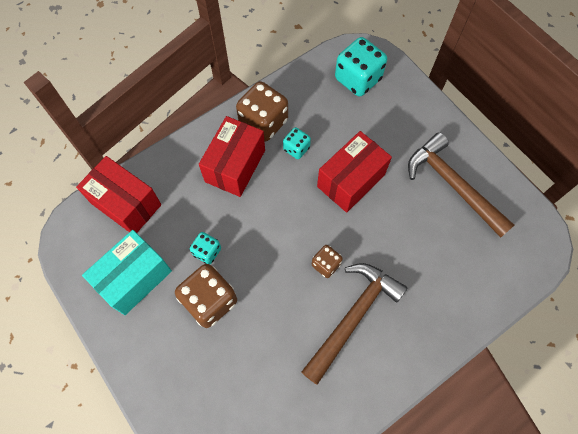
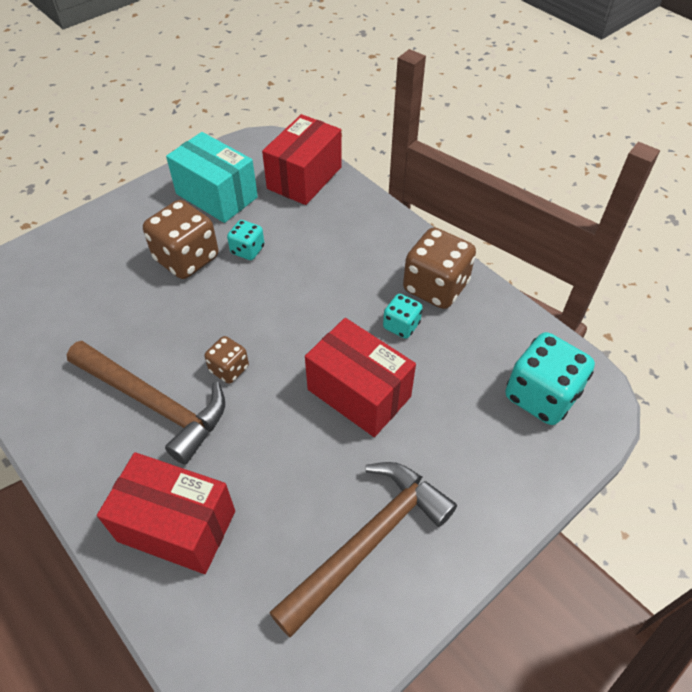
camera: 85 degrees right, 15 degrees down
(235, 166) = (365, 264): red box -> red box (177, 526)

